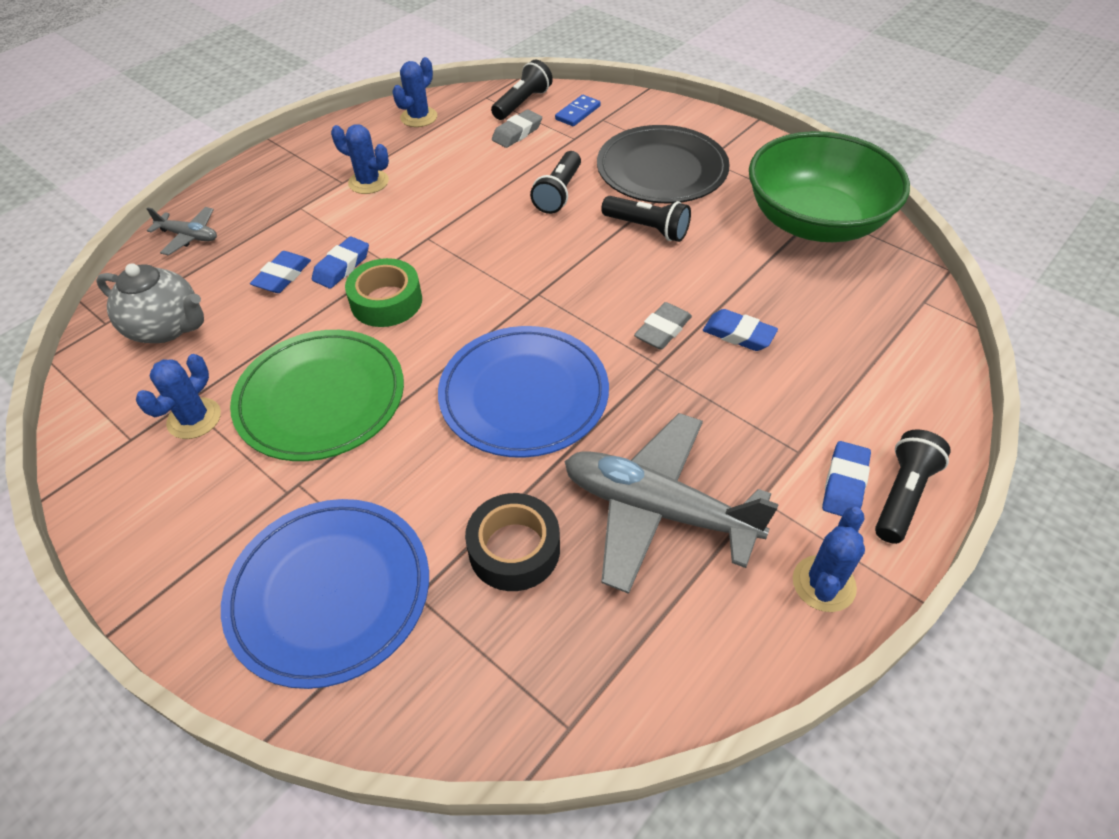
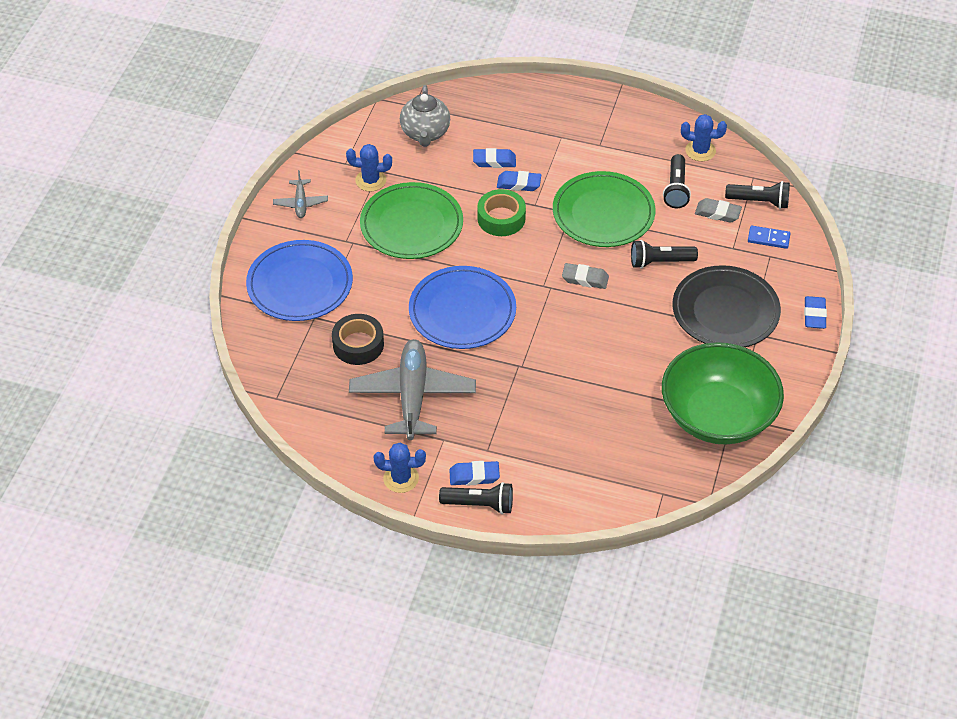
camera: 65 degrees right, 0 degrees up
(189, 236) = (502, 100): grey plane -> grey plane (300, 203)
(368, 182) = (608, 158): blue cactus -> none
(450, 212) = (603, 213): none -> green plate
(647, 228) = (650, 322): black flashlight -> black flashlight (676, 189)
(662, 330) = (553, 359): grey eraser -> grey eraser (585, 279)
(738, 334) = (571, 399): blue eraser -> blue eraser (814, 315)

